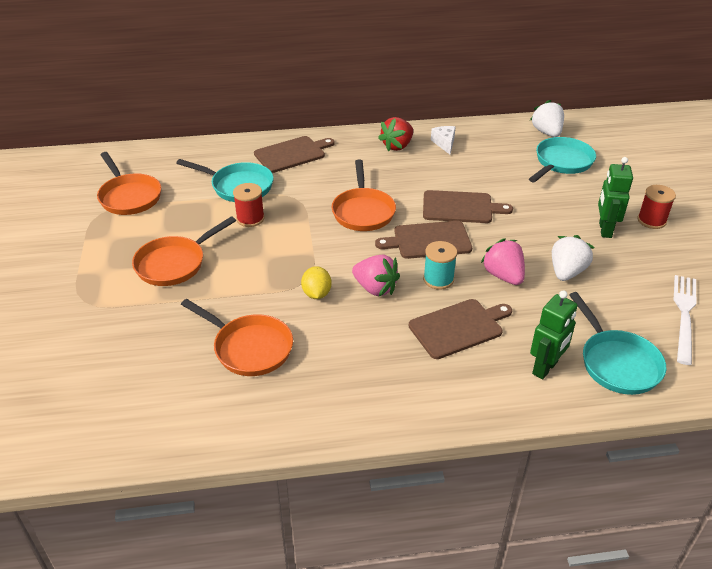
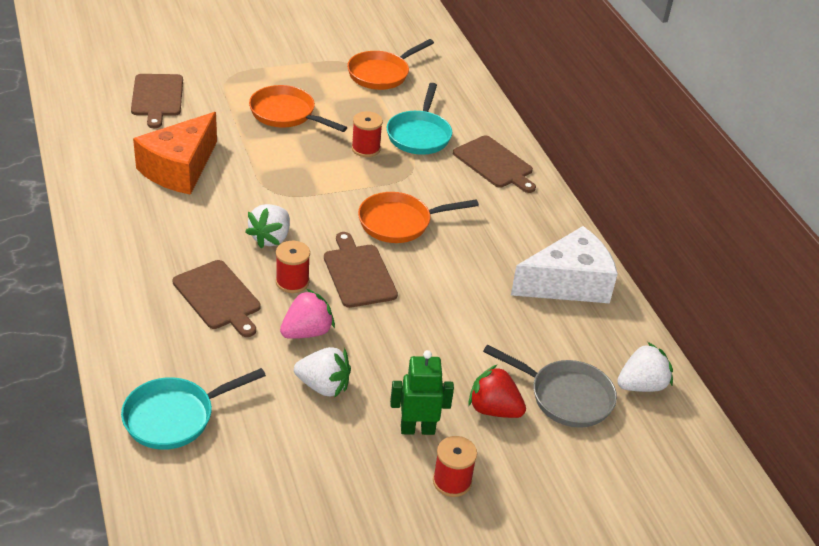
camera: 75 degrees right, 0 degrees up
(249, 348) = (179, 169): orange pan -> orange cheese
(316, 294) = (256, 201): yellow lemon -> none
(375, 288) = (270, 238): pink strawberry -> white strawberry
(397, 146) = (545, 243): red strawberry -> red strawberry (493, 409)
(438, 279) = (292, 282): turquoise spool -> red spool
(444, 143) = (568, 283): white cheese -> white cheese, size x2.26
(460, 207) = (429, 298): brown cutting board -> brown cutting board (157, 97)
(545, 368) = (164, 359): green robot -> none
(561, 163) = (565, 396): turquoise pan -> grey pan
(684, 315) = (260, 489): white fork -> none

